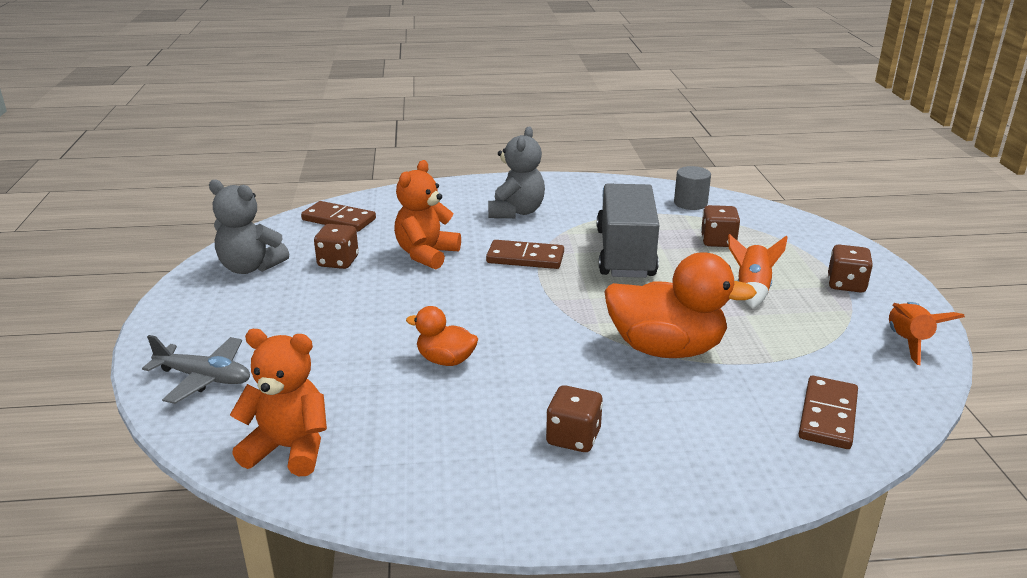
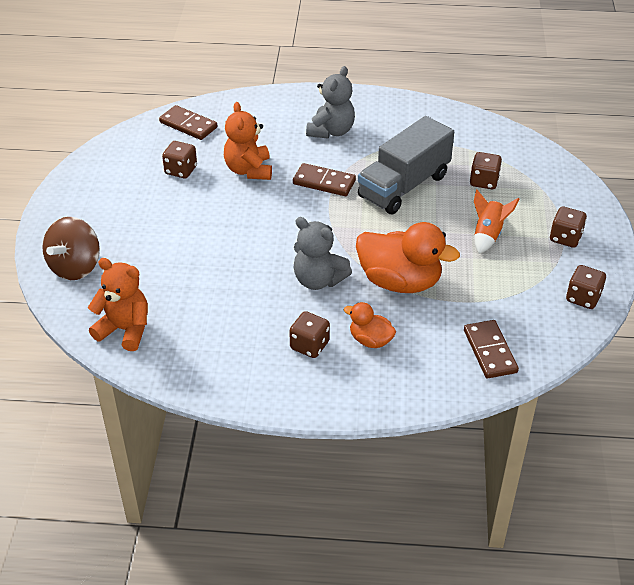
camera: 10 degrees right, 15 degrees up
(204, 378) = (75, 267): grey plane -> brown spinning top
(250, 267) = (115, 169): grey teddy bear -> grey teddy bear (318, 280)
(426, 254) = (249, 170): orange teddy bear -> orange teddy bear turned 45 degrees counterclockwise
(445, 360) = (240, 272): orange duck -> orange duck (370, 340)
(625, 253) = (404, 186): grey truck -> grey truck turned 150 degrees counterclockwise
(690, 203) = (479, 136): grey cylinder -> none
(828, 415) = (490, 351): brown domino -> brown domino turned 45 degrees counterclockwise
(908, 342) = (583, 298): orange rocket -> brown dice

